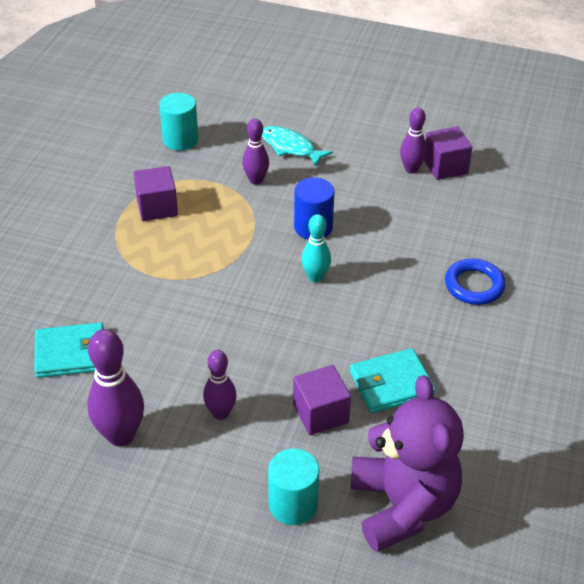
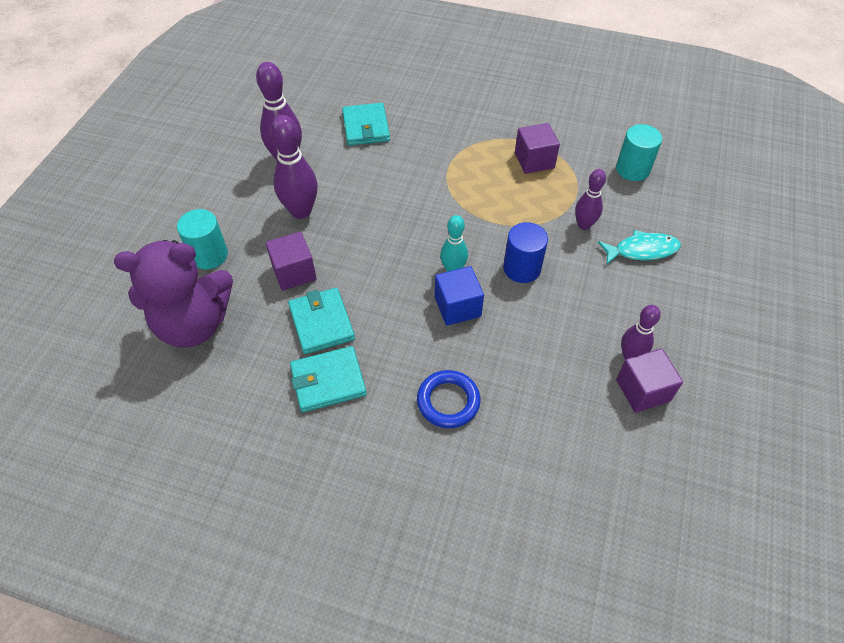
camera: 90 degrees right, 10 degrees up
(220, 413) = (301, 211): purple bowling pin -> purple bowling pin, size x1.62
(290, 147) = (642, 250): turquoise fish -> turquoise fish turned 45 degrees clockwise
(364, 275) = (457, 307): none -> blue cube
(464, 374) = (328, 381): none -> turquoise wallet

